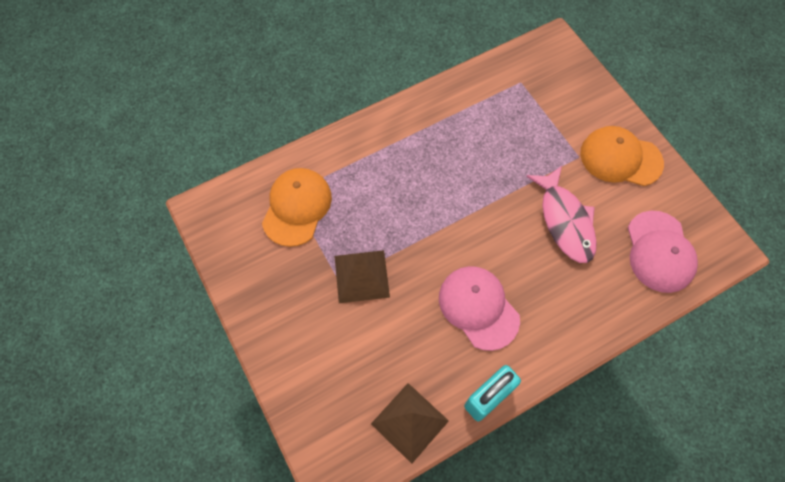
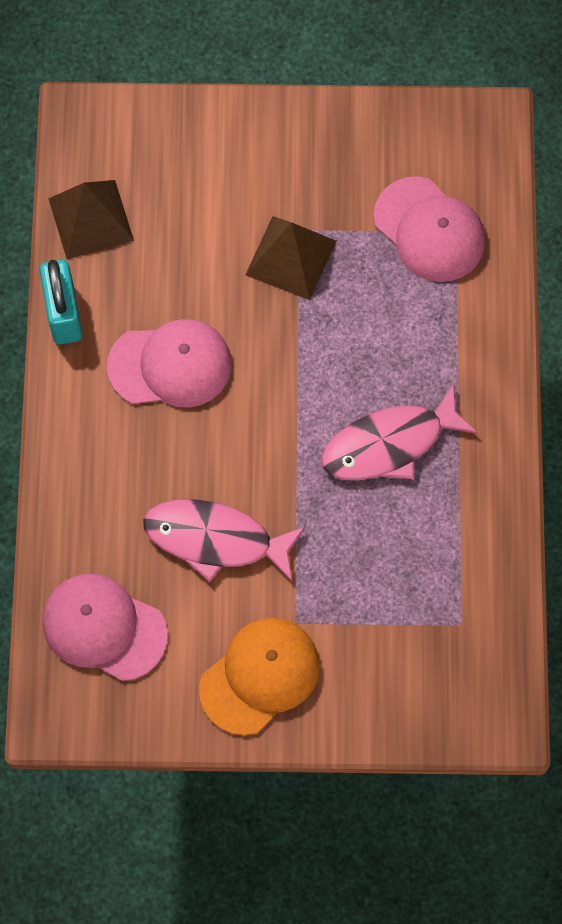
camera: 120 degrees right, 5 degrees up
(297, 207) = (429, 230): orange cap -> pink cap
(446, 162) = (389, 444): none -> pink fish

